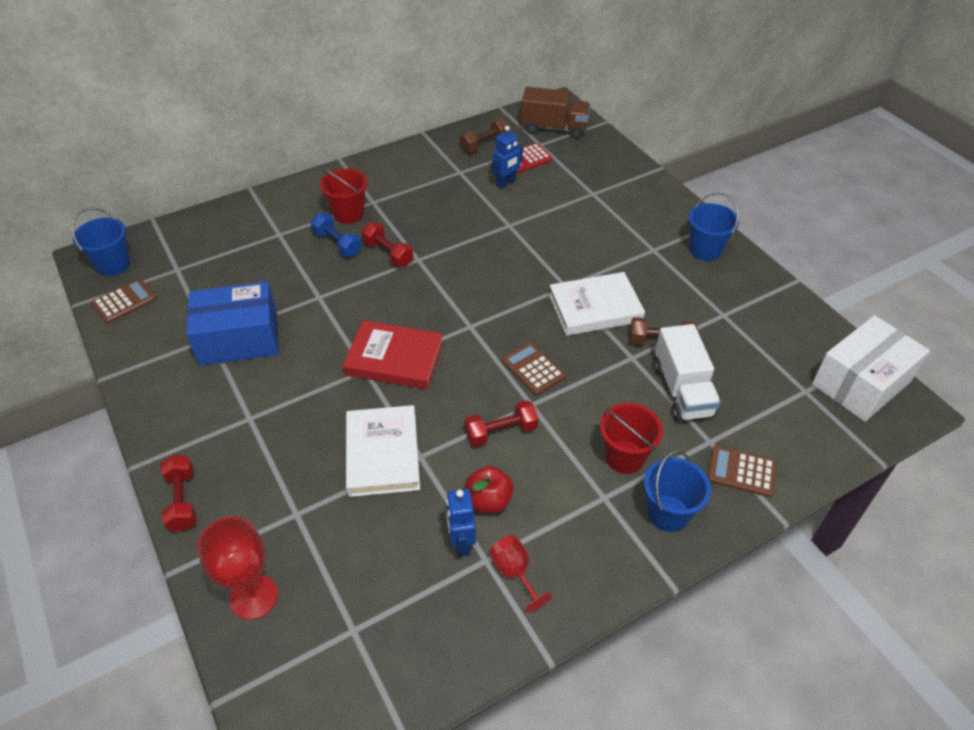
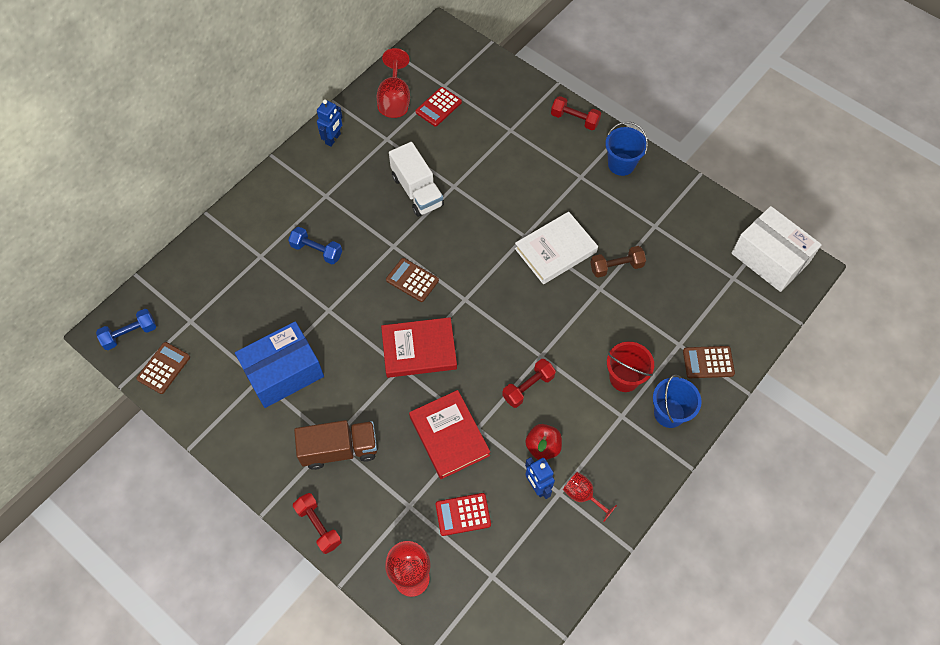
camera: 20 degrees left, 15 degrees up
(113, 264) = (130, 334): blue bucket -> blue dumbbell
(348, 213) = (310, 215): red bucket -> none
(354, 544) = (463, 514): none -> red calculator
(382, 454) = (449, 436): white book -> red book
(388, 253) = (365, 247): red dumbbell -> red dumbbell (574, 119)
(484, 144) = (395, 100): brown dumbbell -> red goblet
(506, 183) = (432, 140): blue robot -> blue robot (333, 139)
(533, 369) = (530, 323): brown calculator -> brown calculator (412, 280)
(554, 128) = (449, 63): brown truck -> brown truck (339, 449)
(682, 390) = (646, 306): white truck -> white truck (417, 191)
(861, 383) = (770, 258): white box -> white box turned 75 degrees counterclockwise

